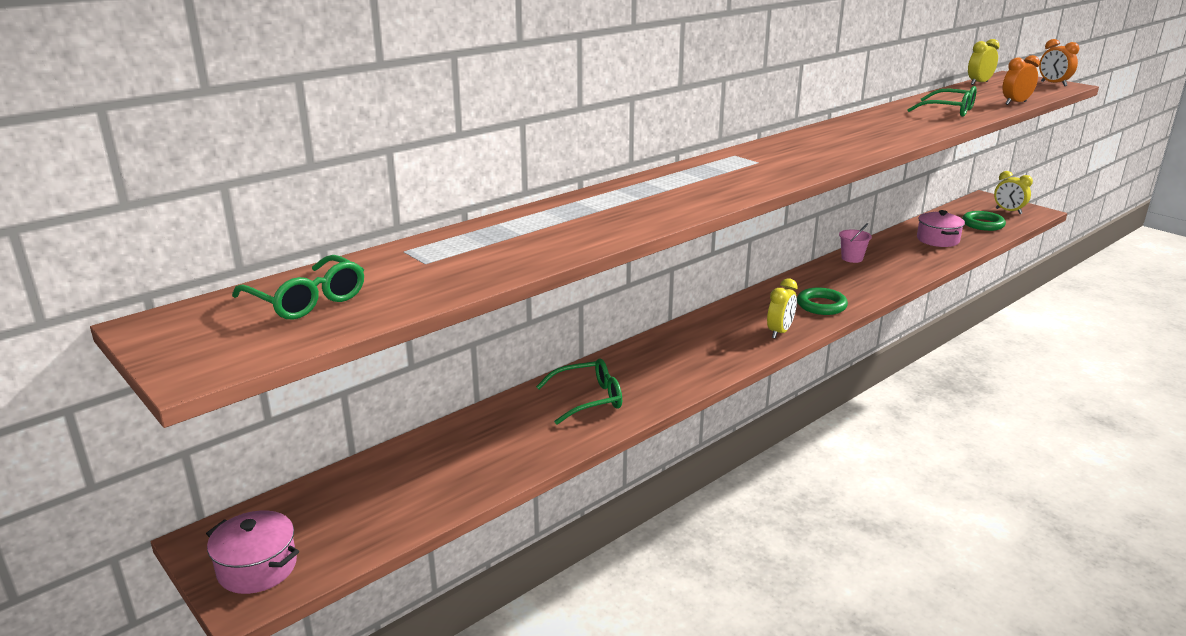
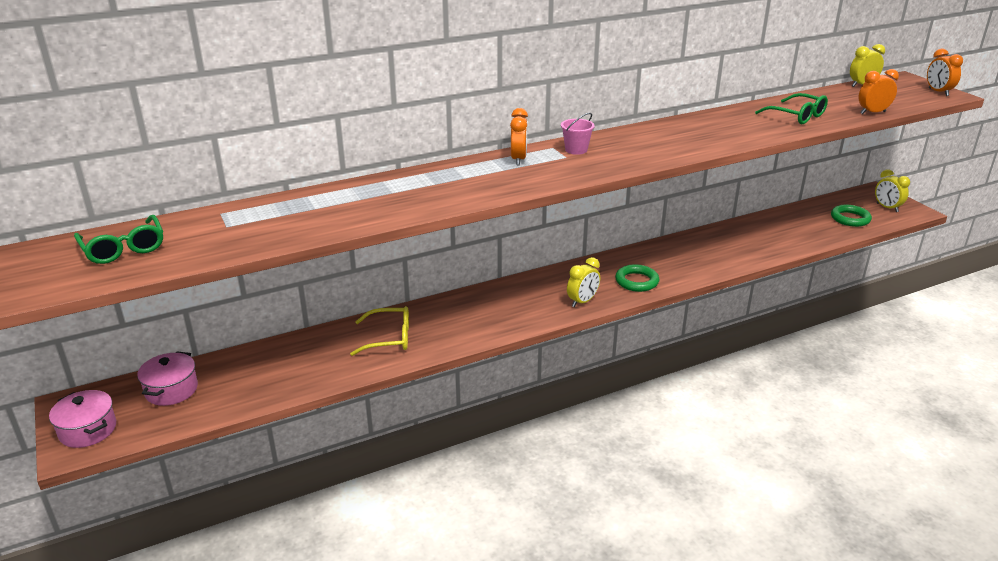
camera: 15 degrees right, 5 degrees up
(588, 399) = (389, 338): green glasses -> yellow glasses
(709, 168) = (518, 159): none -> orange clock
(852, 258) = (698, 239): pink bucket -> pink bucket (576, 150)
(937, 240) = (793, 230): pink pot -> pink pot (171, 390)

